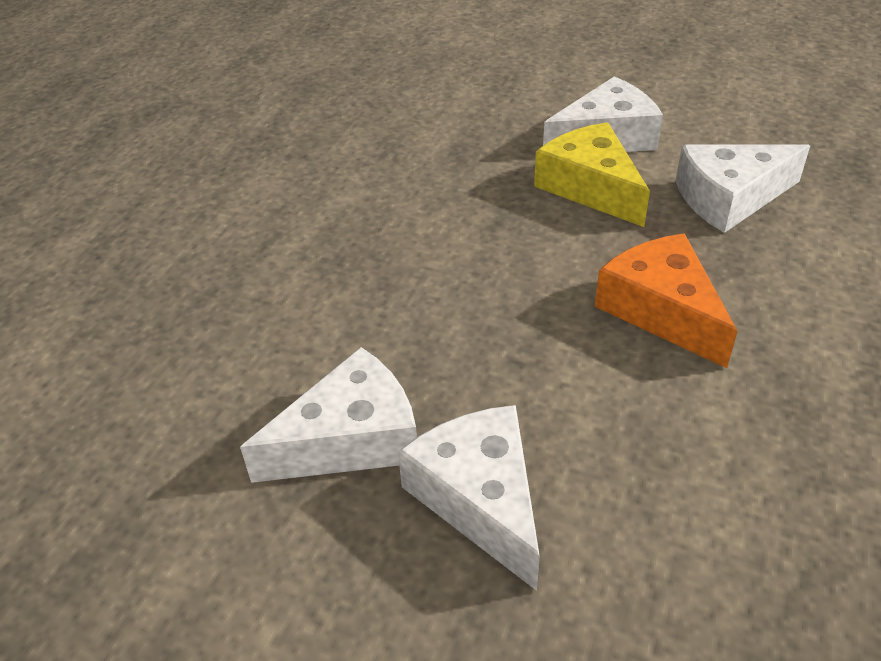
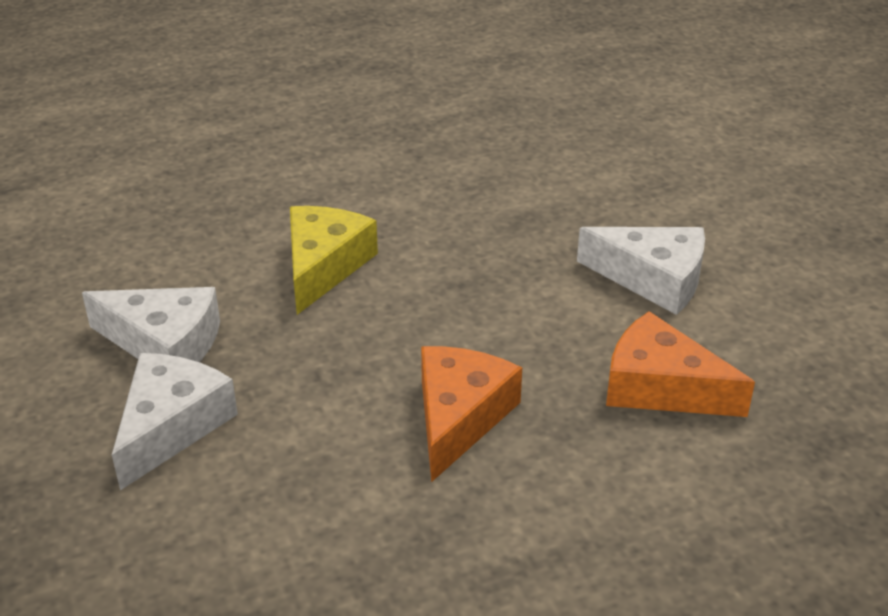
camera: 45 degrees right, 5 degrees down
(591, 187) = (570, 306): yellow cheese -> yellow cheese (324, 266)
(729, 198) = (661, 387): white cheese -> orange cheese

